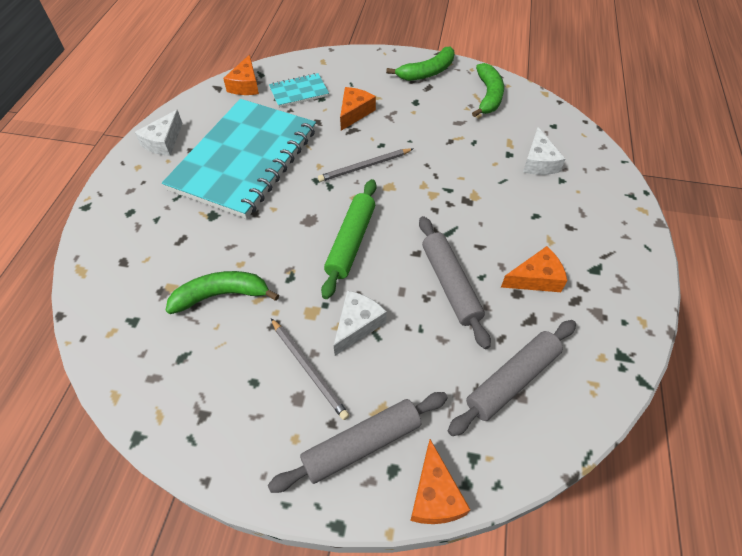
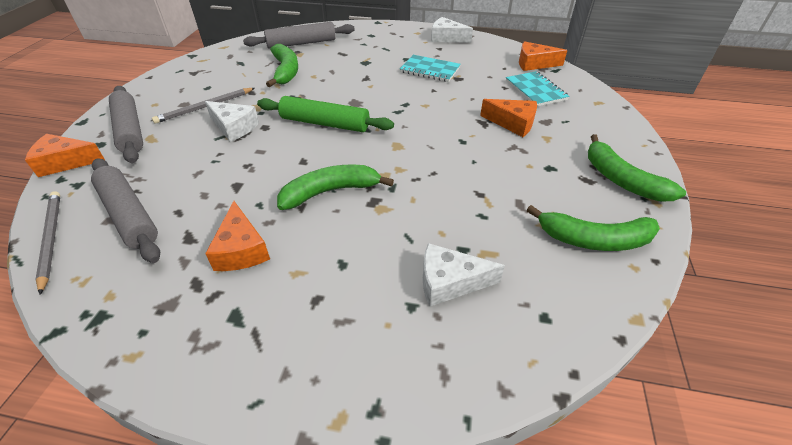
camera: 90 degrees right, 10 degrees down
(245, 159) = (430, 70): turquoise notebook -> turquoise notebook, size x0.42
(364, 166) = (426, 130): grey pencil -> grey pencil (51, 239)
(450, 284) = (257, 181): grey rolling pin -> grey rolling pin (301, 43)
(459, 228) = (331, 192): none -> green banana

